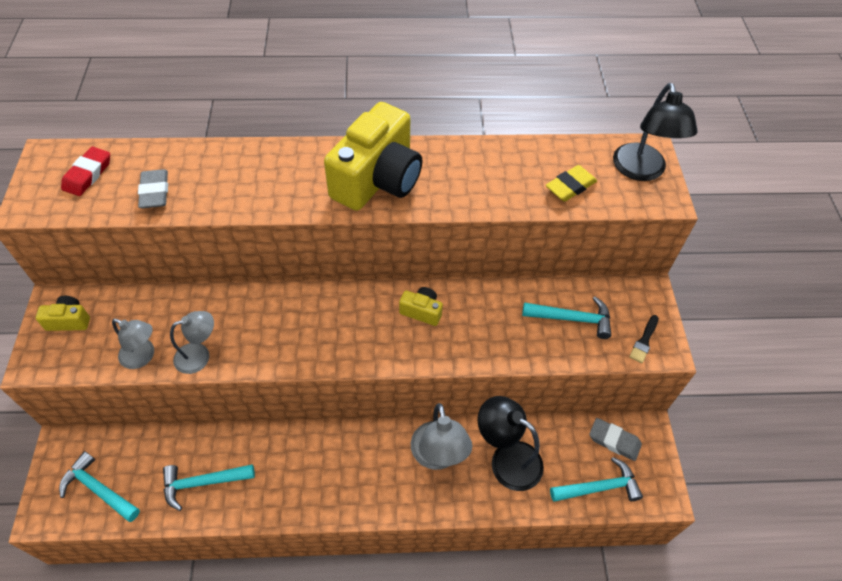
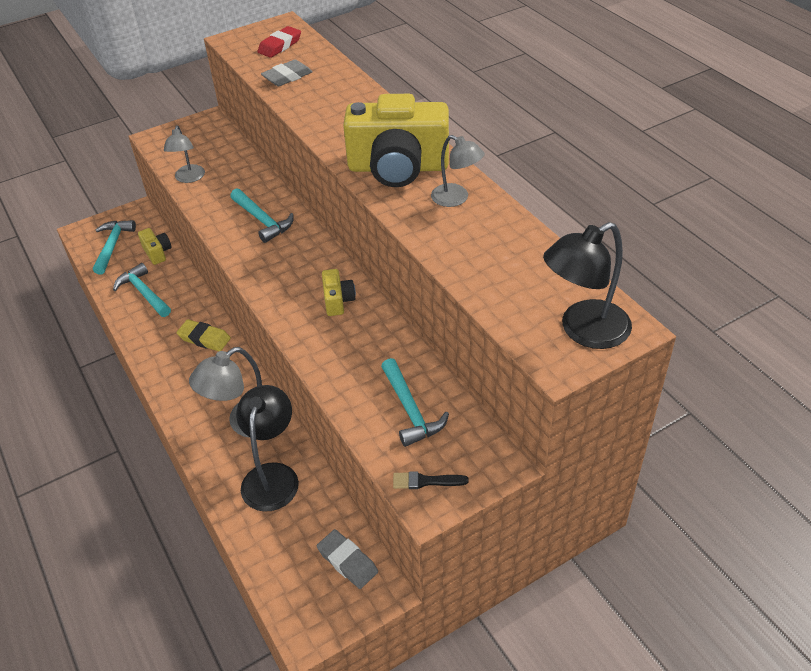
camera: 65 degrees right, 10 degrees down
(69, 320) = (197, 133): yellow camera -> yellow camera (157, 252)
(88, 174) = (280, 46): red eraser -> red eraser turned 45 degrees counterclockwise
(199, 355) = (207, 202): grey lamp -> grey lamp (456, 199)
(570, 186) = (505, 285): yellow eraser -> yellow eraser (204, 338)
(599, 487) = (284, 567): turquoise hammer -> turquoise hammer (263, 220)
(614, 441) = (347, 561): grey eraser -> grey eraser turned 45 degrees counterclockwise

